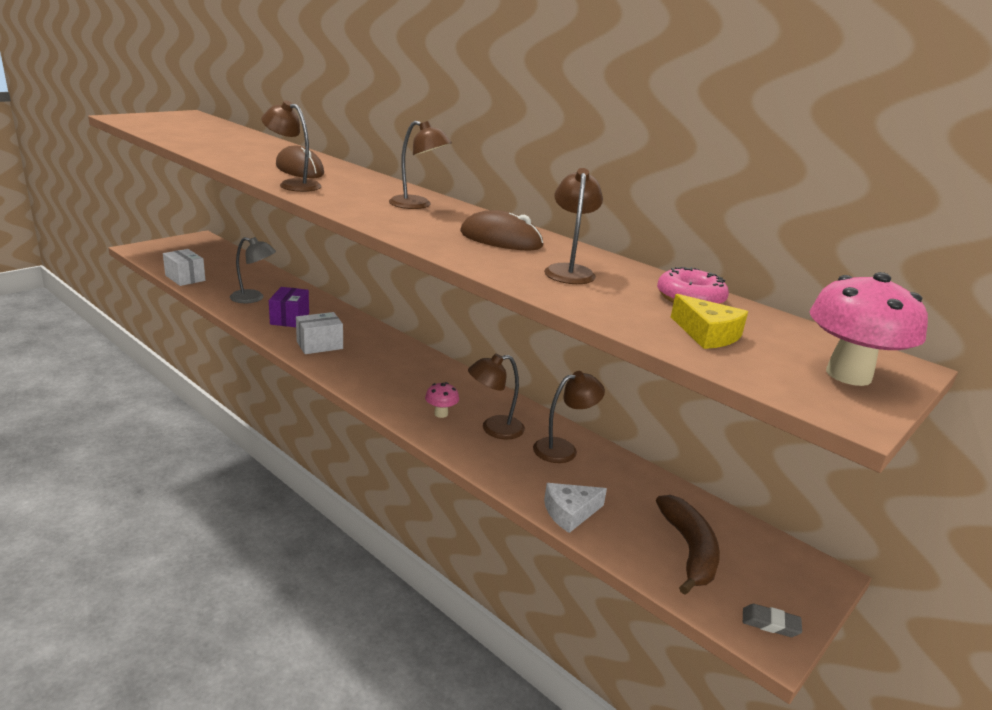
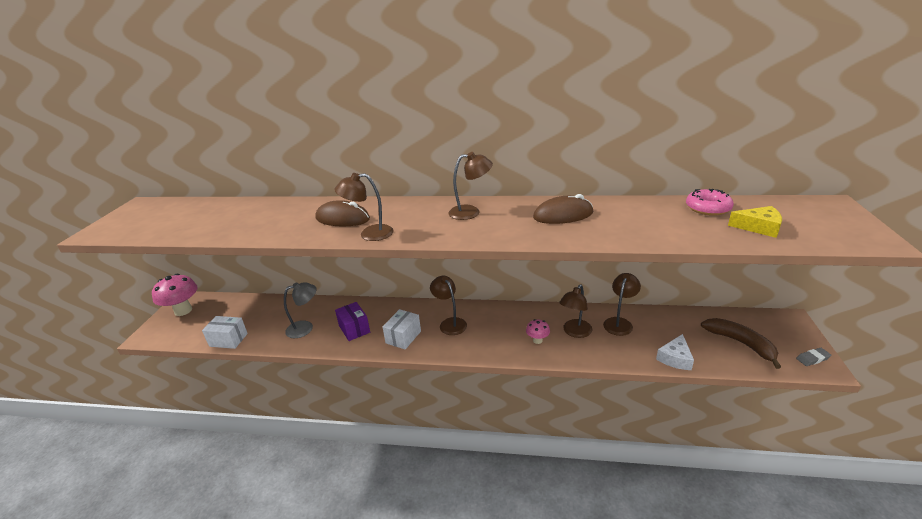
camera: 30 degrees left, 5 degrees up
(569, 271) = (635, 220): brown lamp -> brown lamp (450, 323)
(848, 375) = (836, 220): pink mushroom -> pink mushroom (183, 311)

